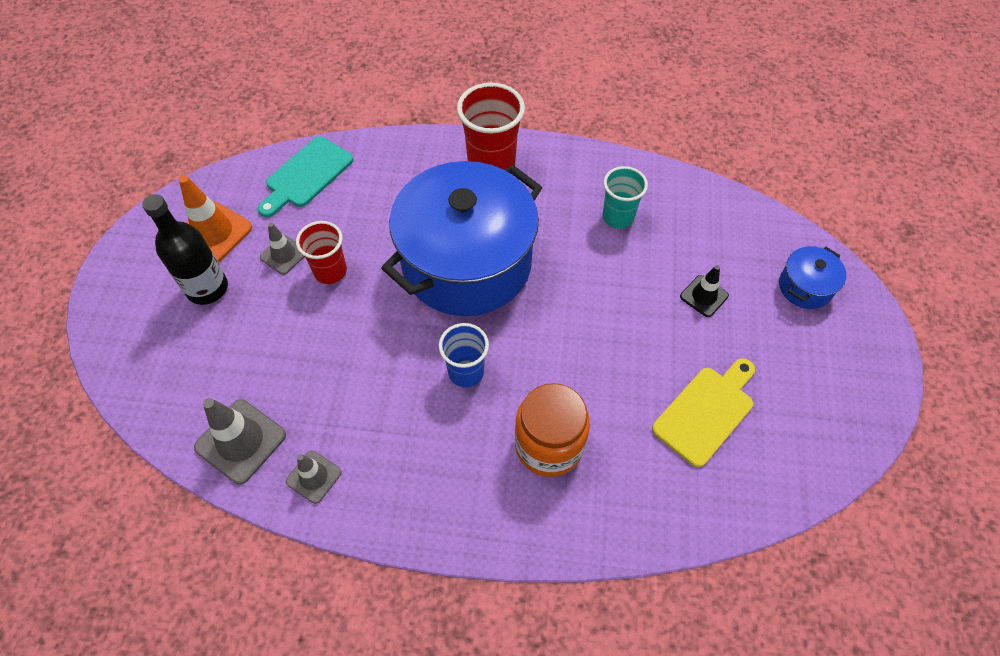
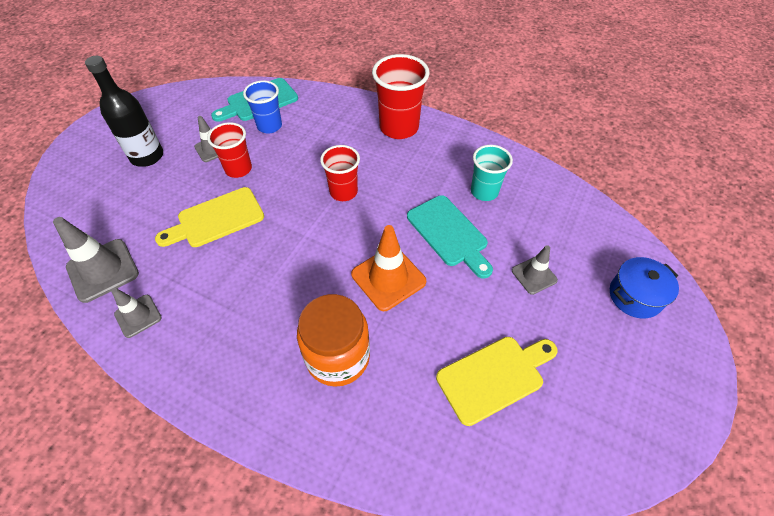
camera: 20 degrees right, 5 degrees down
(213, 233) = (173, 121): orange traffic cone -> orange traffic cone (388, 278)
(339, 340) = (216, 219): none -> yellow cutting board
(466, 263) = (343, 192): blue pot -> red cup
(466, 372) = (300, 274): blue cup -> blue cup (269, 126)
(602, 277) = (449, 233): none -> turquoise cutting board
(704, 296) = (534, 275): black traffic cone -> grey traffic cone

